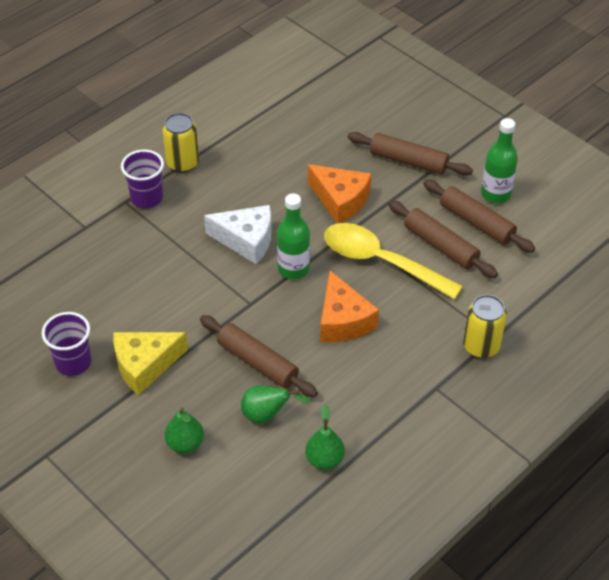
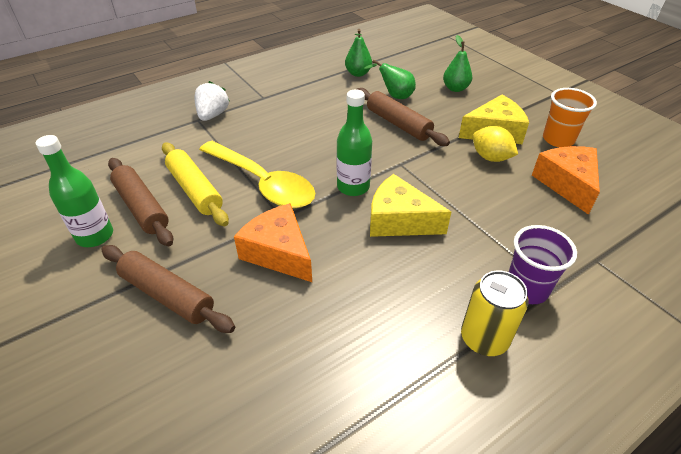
camera: 170 degrees left, 5 degrees down
(73, 363) = (558, 139): purple cup -> orange cup
(155, 324) = (490, 157): none -> yellow lemon
(246, 240) = (399, 220): white cheese -> yellow cheese
(343, 320) = (318, 142): orange cheese -> orange cheese (567, 184)
(440, 246) = (195, 190): brown rolling pin -> yellow rolling pin
(481, 346) = (213, 115): yellow can -> white strawberry

